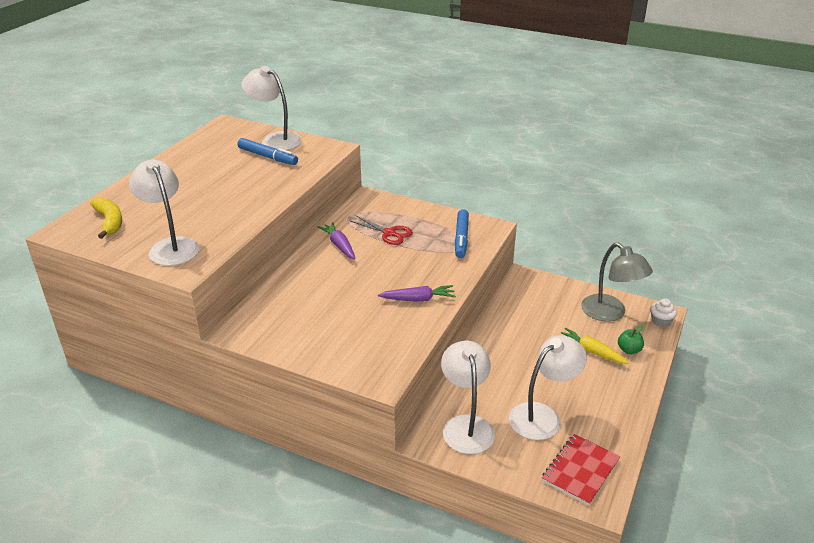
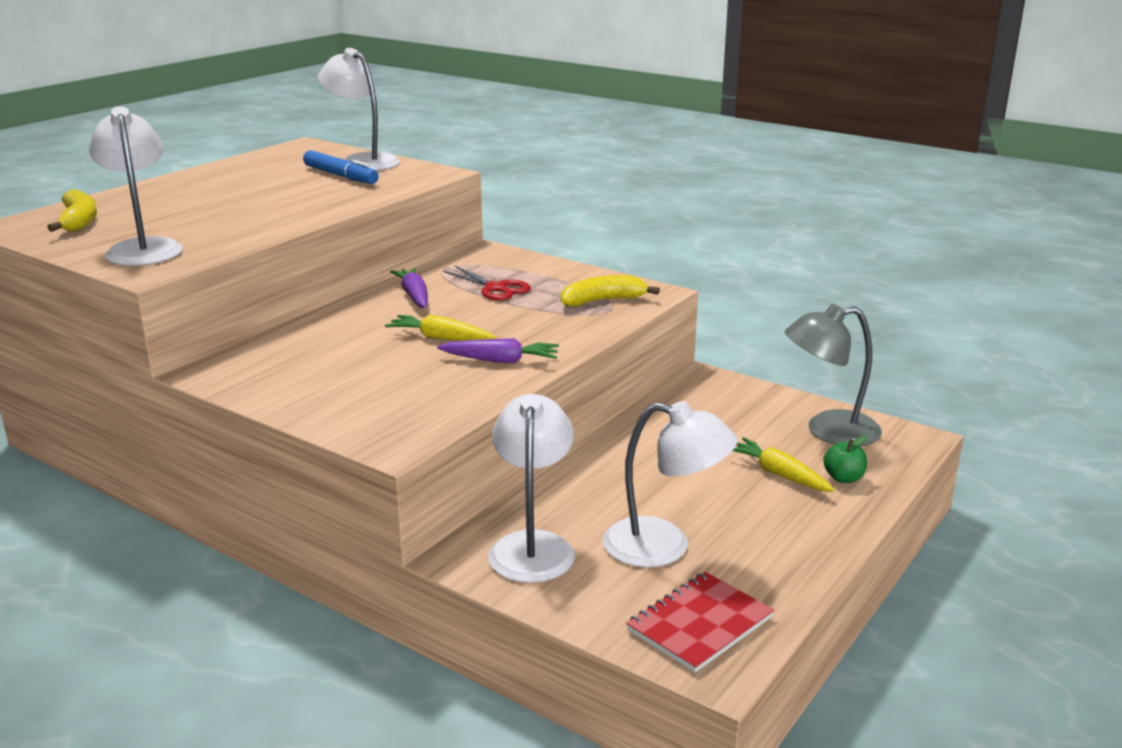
camera: 10 degrees right, 10 degrees down
(372, 283) = (440, 338): none -> yellow carrot
(461, 238) = (603, 301): blue marker -> yellow banana
(542, 416) = (664, 546): white lamp -> white lamp turned 45 degrees clockwise
(610, 313) = (828, 431): grey lamp -> grey lamp turned 105 degrees clockwise
(661, 321) = (911, 447): white cupcake -> none

